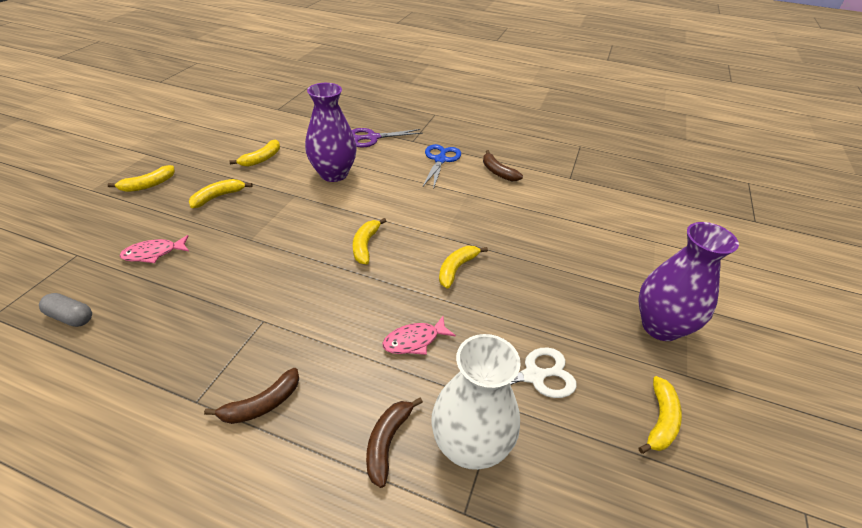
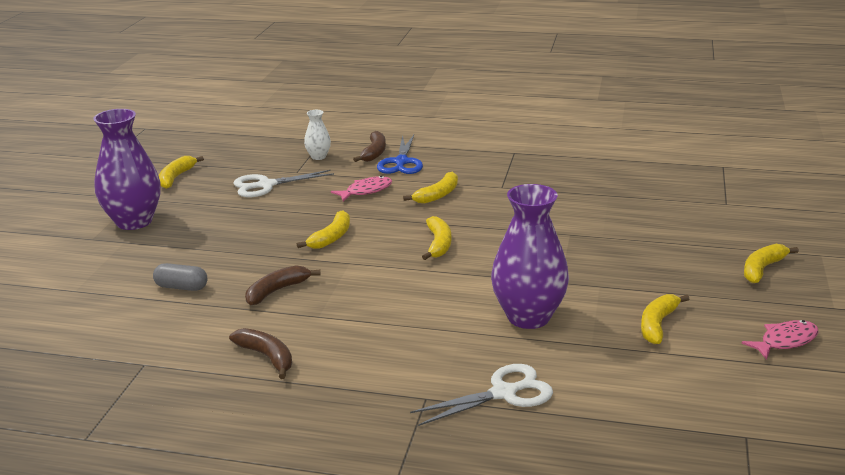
camera: 175 degrees right, 15 degrees down
(71, 317) = (661, 172): grey capsule -> grey capsule (181, 287)
(153, 253) = (654, 213): pink fish -> pink fish (785, 341)
(218, 197) = (656, 267): yellow banana -> yellow banana (437, 195)
(262, 404) = (468, 156): brown banana -> brown banana (277, 291)
(372, 138) = (504, 393): purple scissors -> white scissors
(440, 160) = (366, 365): blue scissors -> blue scissors (401, 162)
(470, 446) = (318, 157): white vase -> white vase, size x0.47

